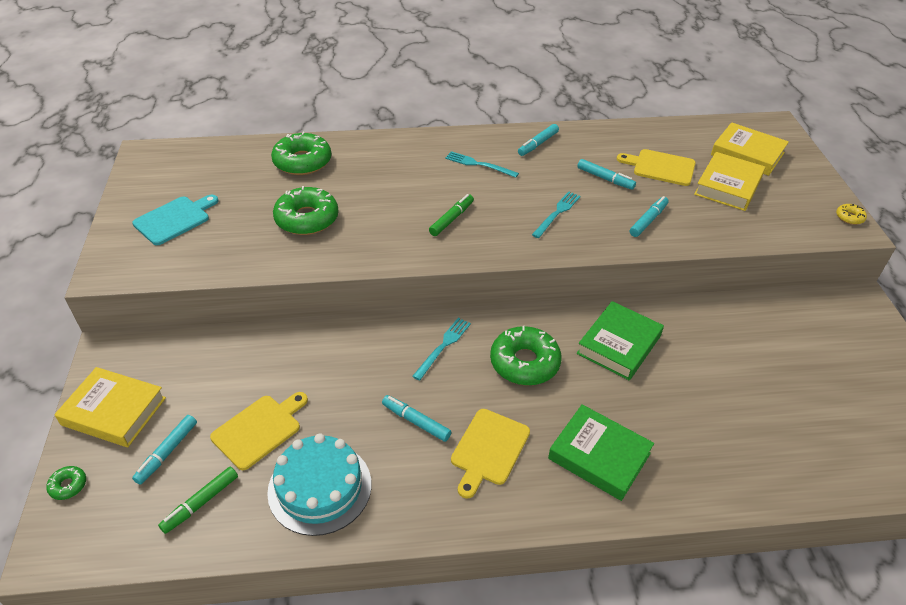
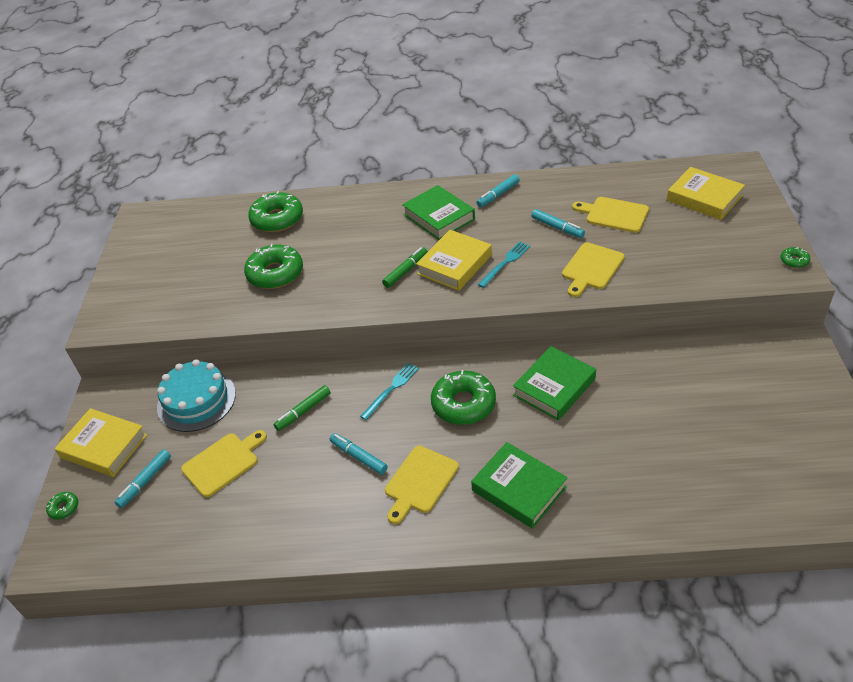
camera: 10 degrees right, 0 degrees up
(174, 219) = (160, 276): turquoise cutting board -> none
(201, 503) = (169, 524): green marker -> green marker (303, 411)
(320, 487) = (269, 513): turquoise cake -> turquoise cake (196, 400)
(479, 164) = (439, 217): turquoise fork -> green book
(648, 220) = (591, 268): turquoise marker -> yellow cutting board
(728, 186) = (677, 232): yellow book -> yellow book (454, 264)
(849, 217) = (794, 261): yellow donut -> green donut

